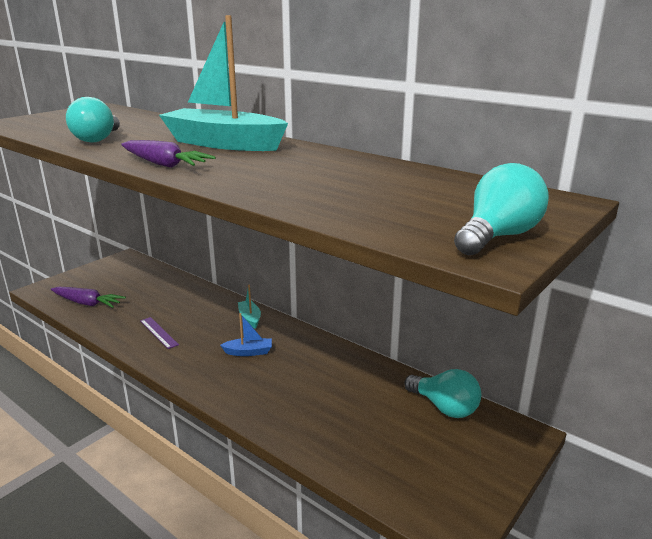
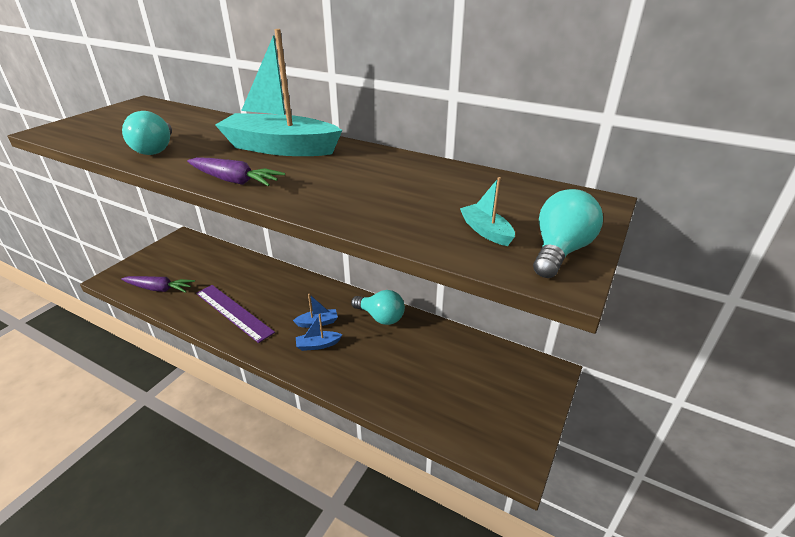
camera: 10 degrees left, 10 degrees up
(159, 332) = (234, 312): purple ruler -> purple ruler, size x1.90
(242, 374) = (318, 345): none -> blue boat
(249, 318) = (310, 289): turquoise boat -> turquoise boat (486, 231)
(444, 407) = (488, 356): turquoise light bulb -> turquoise light bulb (380, 317)

